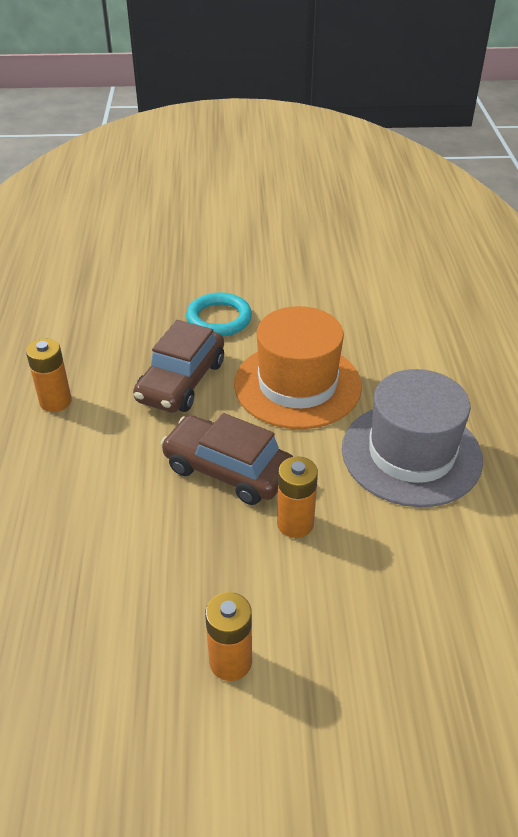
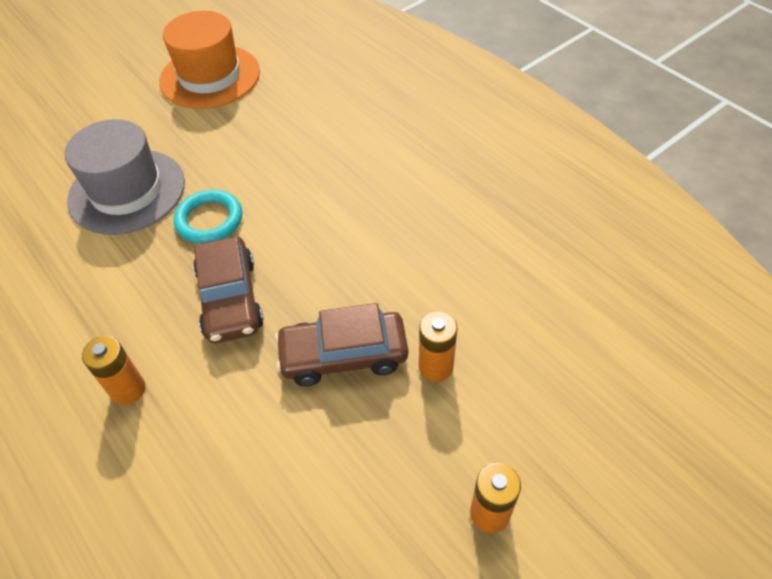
camera: 35 degrees left, 10 degrees up
(297, 385) = (332, 244): orange hat -> orange hat (210, 76)
(411, 454) = (467, 253): grey hat -> grey hat (127, 191)

